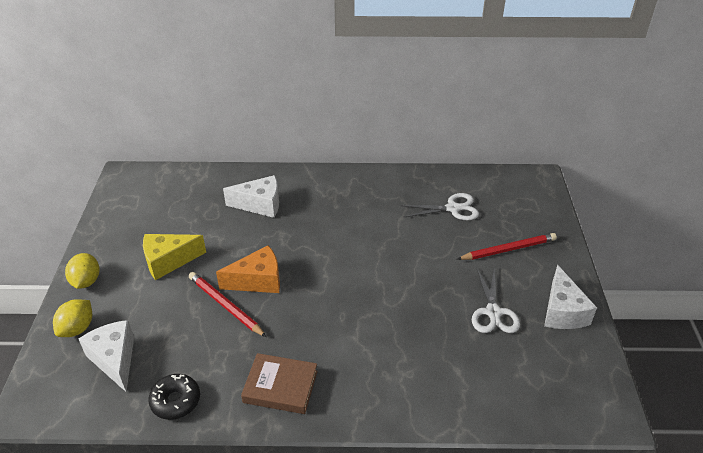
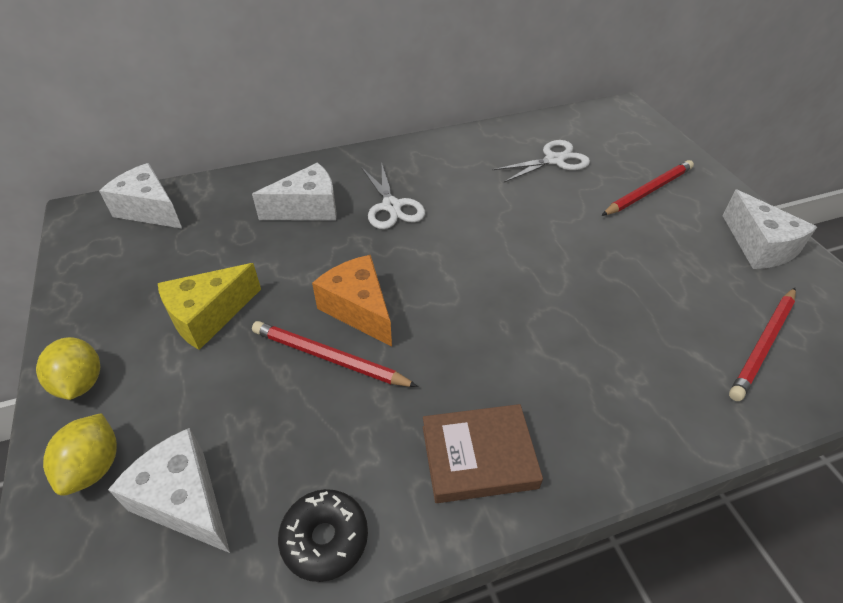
camera: 20 degrees left, 5 degrees up
(163, 182) = (149, 210): none -> white cheese
(258, 281) = (359, 309): orange cheese -> orange cheese turned 90 degrees counterclockwise
(493, 312) = (685, 268): white scissors -> white scissors (391, 206)
(509, 377) = (763, 344): none -> red pencil

